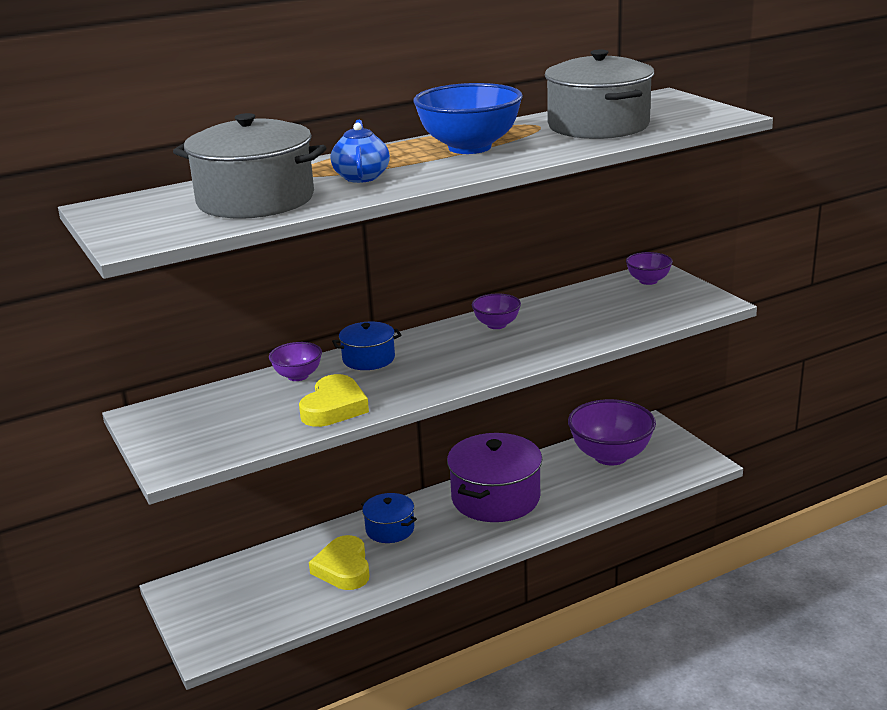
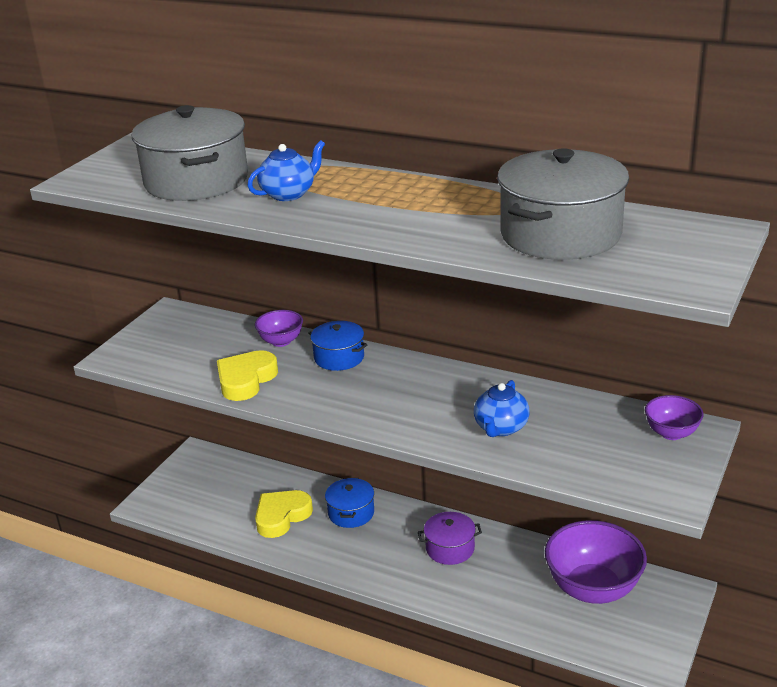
camera: 55 degrees right, 5 degrees up
(334, 407) = (246, 380): yellow heart -> yellow heart turned 135 degrees clockwise
(469, 147) = (416, 204): blue bowl -> none
(495, 498) = (450, 548): purple pot -> purple pot, size x0.53
(496, 325) = (467, 389): purple bowl -> none
(564, 329) = (501, 428): none -> blue teapot

